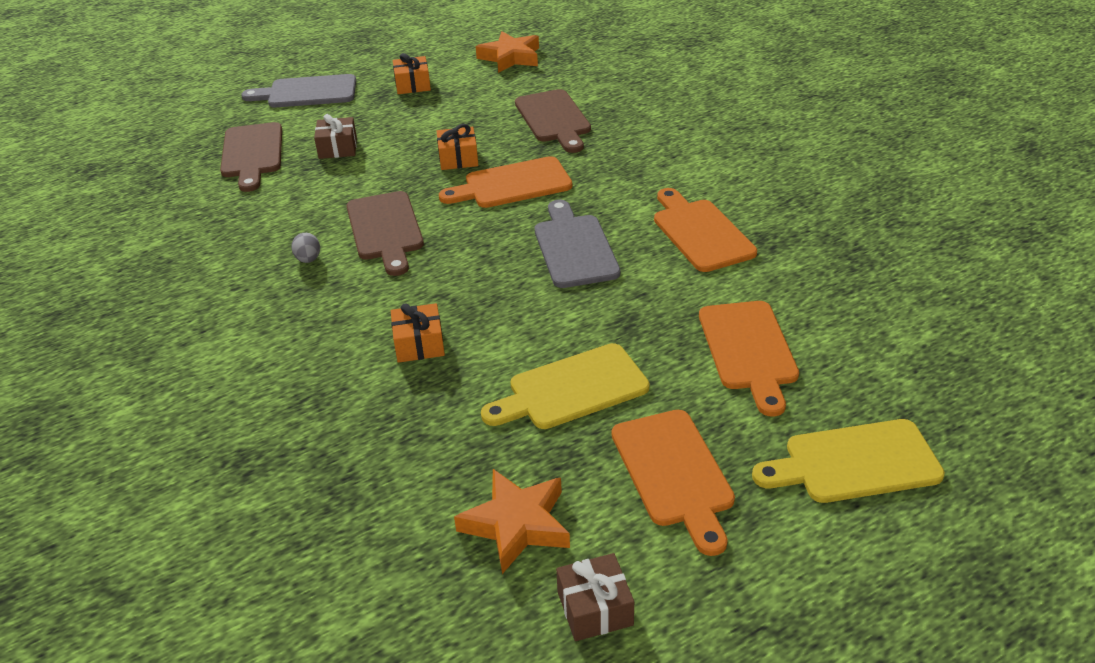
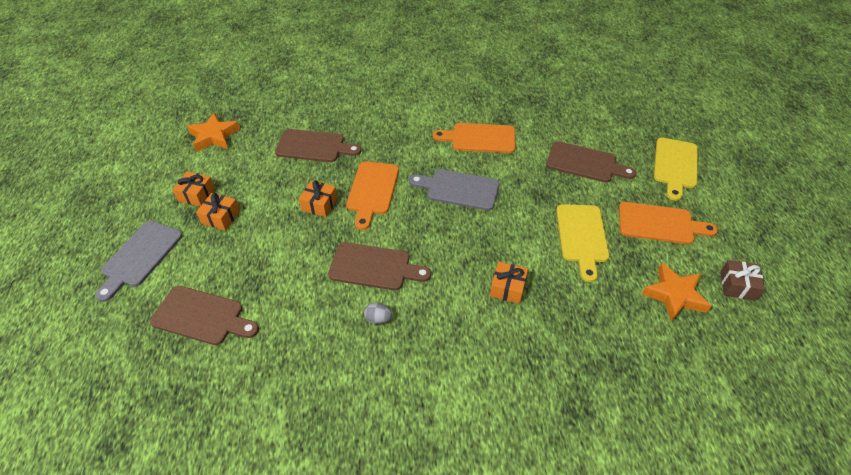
camera: 65 degrees left, 10 degrees up
(338, 148) = (245, 262): brown gift -> none
(391, 110) = (220, 217): none -> orange gift
(748, 350) = (585, 163): orange cutting board -> brown cutting board

